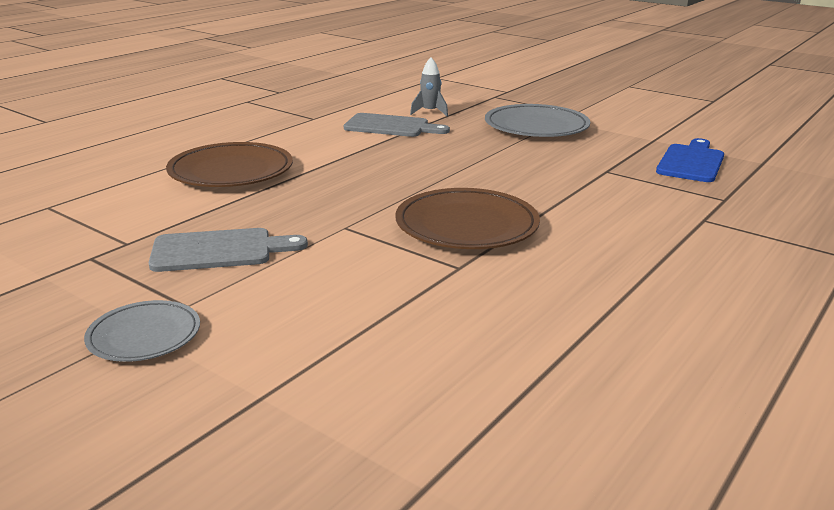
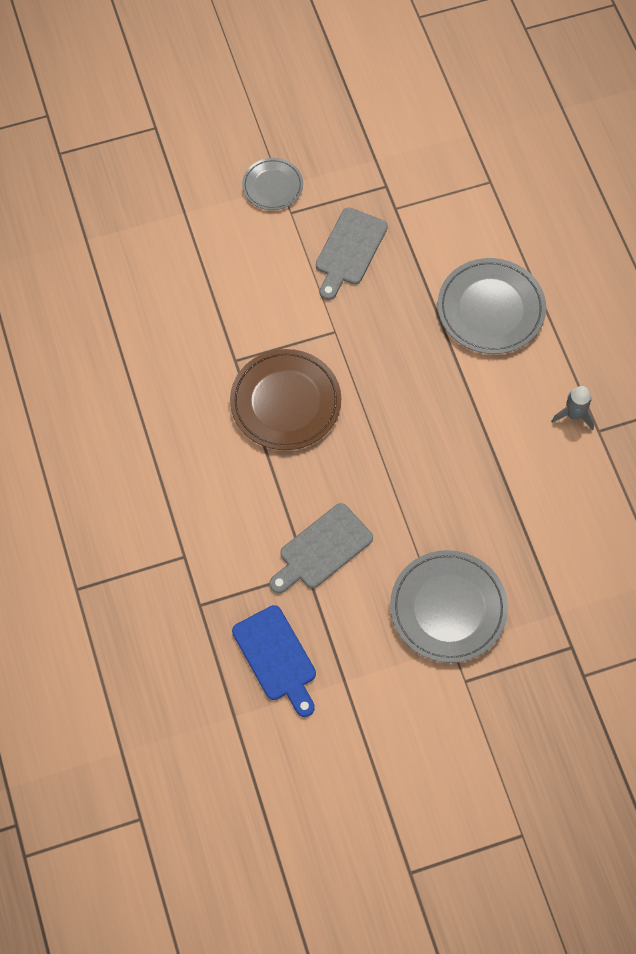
camera: 125 degrees right, 40 degrees up
(231, 171) = (491, 309): brown plate -> grey plate
(391, 126) = (530, 482): grey cutting board -> grey cutting board (322, 549)
(430, 112) = (554, 544): grey rocket -> grey rocket (574, 415)

